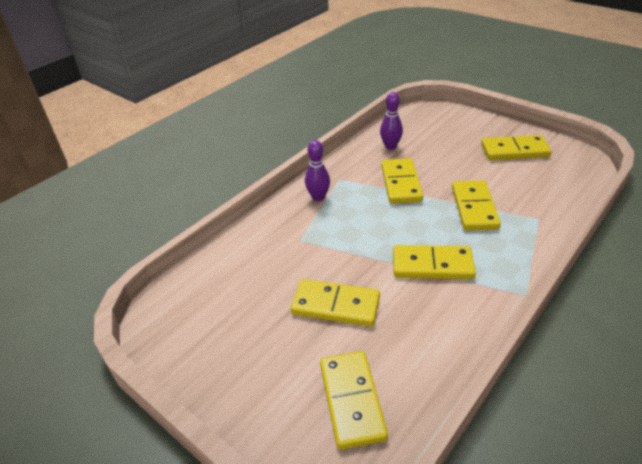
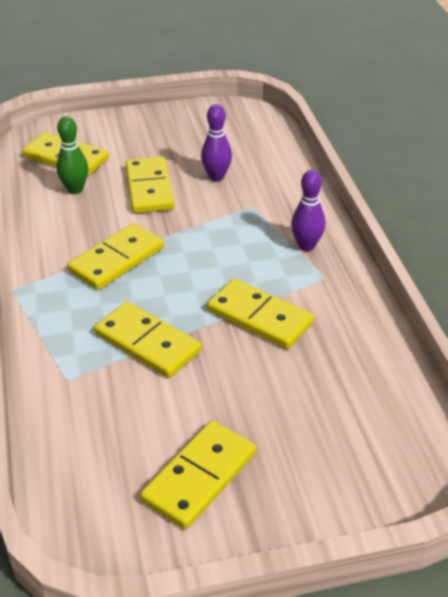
camera: 125 degrees right, 0 degrees up
(336, 305) = (149, 188): yellow domino -> yellow domino turned 60 degrees counterclockwise
(388, 351) = (75, 189): none -> green bowling pin
(390, 146) = (350, 358): purple bowling pin -> purple bowling pin (216, 177)

